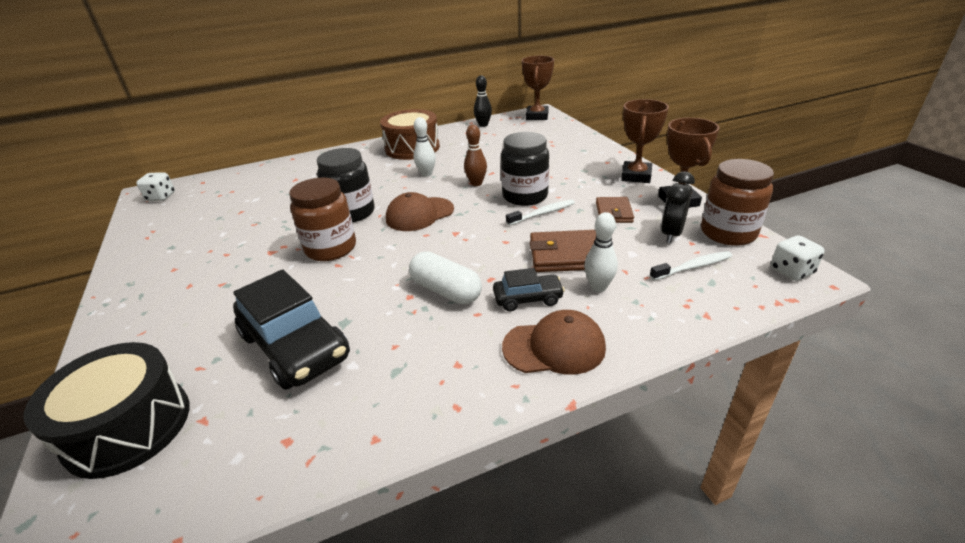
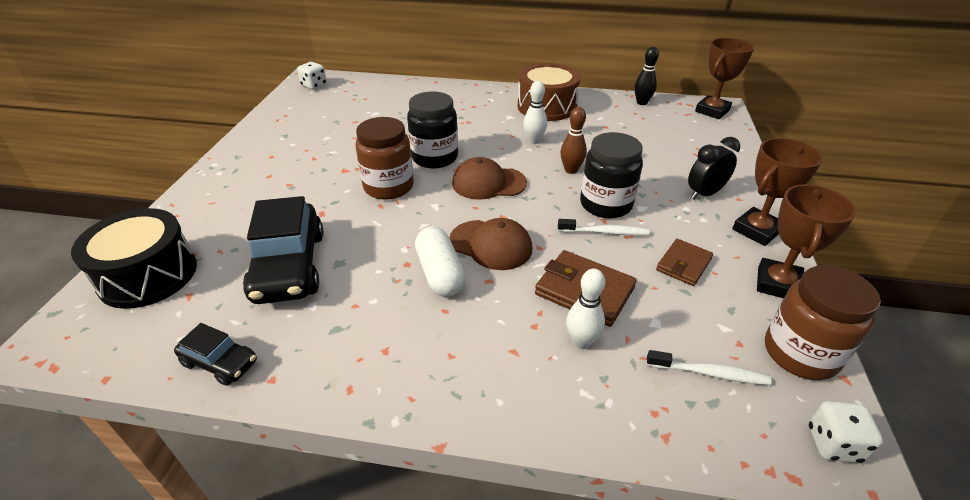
camera: 30 degrees right, 5 degrees up
(528, 298) = (502, 319): black car -> black car (220, 362)
(554, 347) = (478, 381): brown cap -> brown cap (491, 245)
(671, 234) = (725, 321): black clock -> black clock (704, 194)

